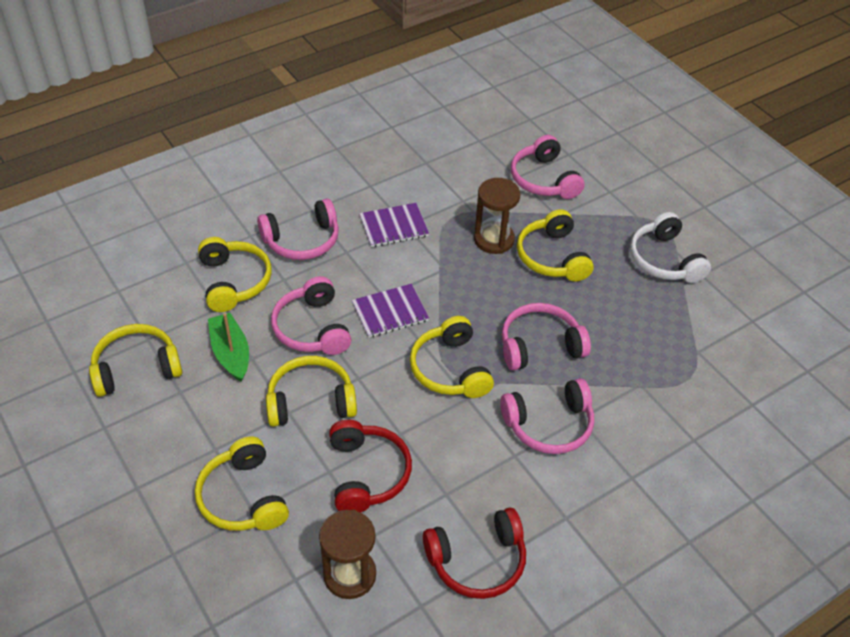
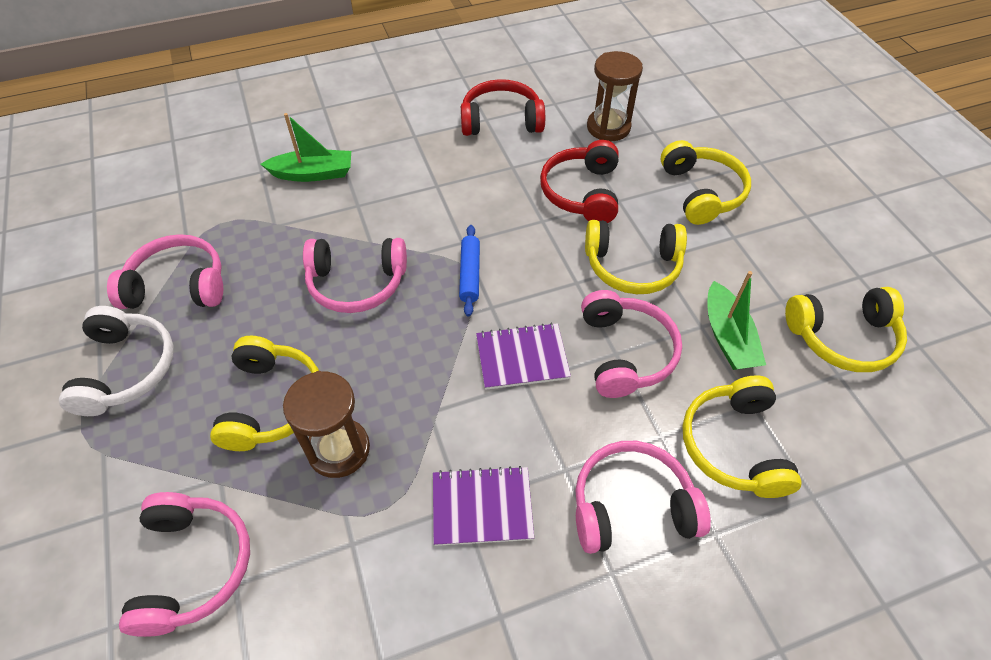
camera: 165 degrees left, 5 degrees up
(450, 369) = (470, 274): yellow headphones -> blue rolling pin
(549, 425) = (390, 204): pink headphones -> pink headphones (178, 285)
(642, 446) = (313, 173): none -> green boat

